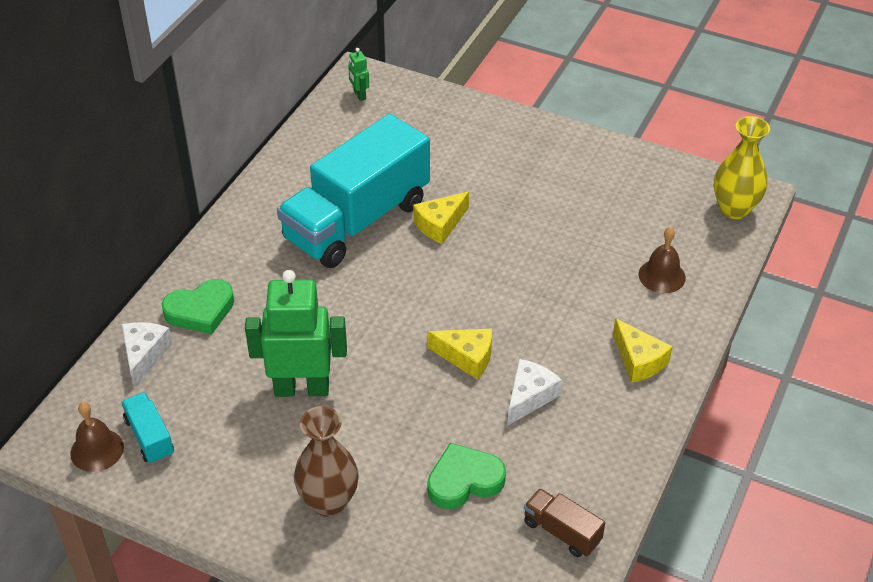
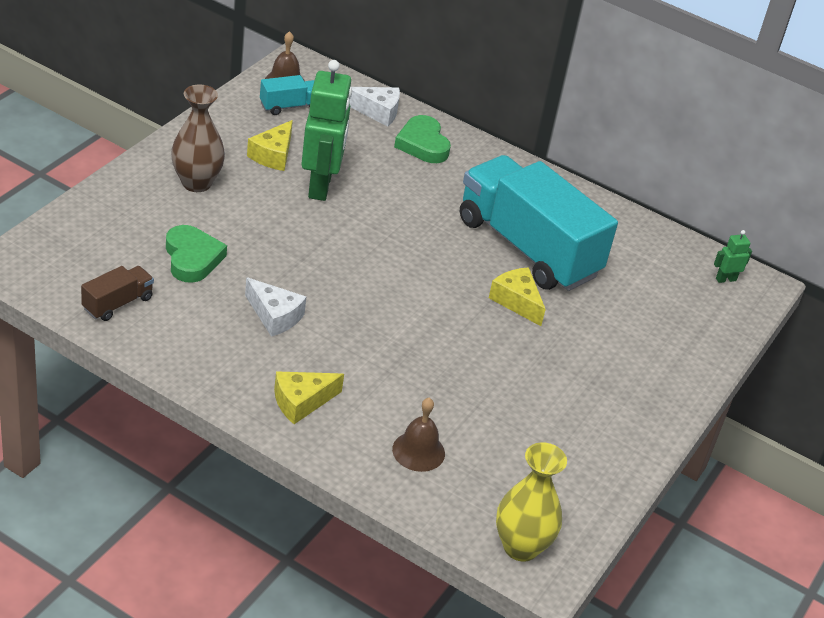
camera: 90 degrees right, 5 degrees down
(466, 357) = (333, 286): yellow cheese -> yellow cheese (273, 155)

